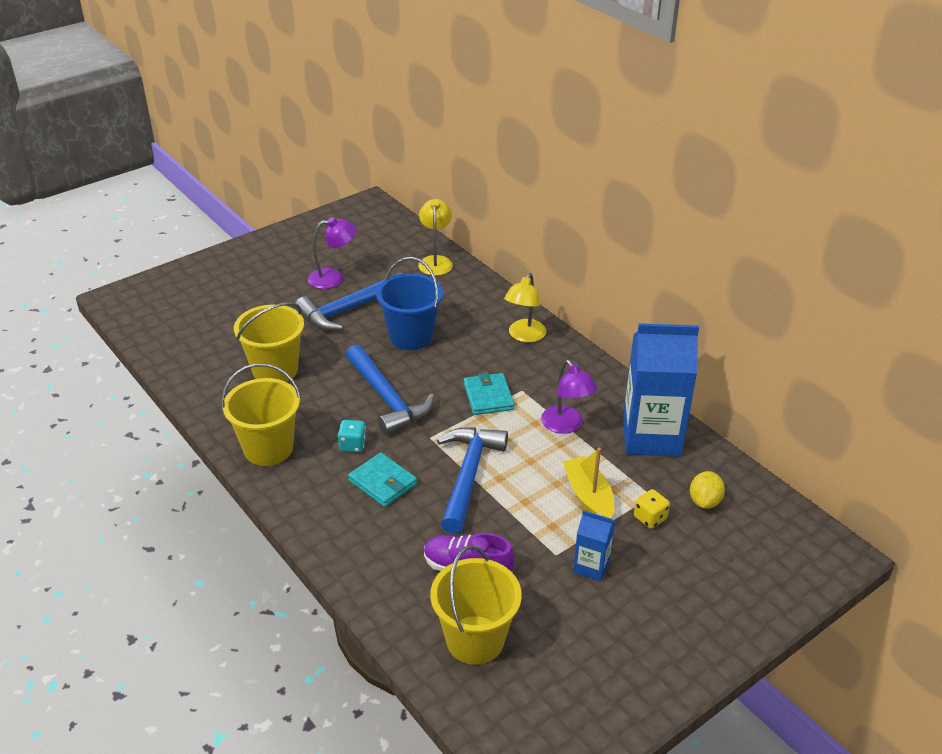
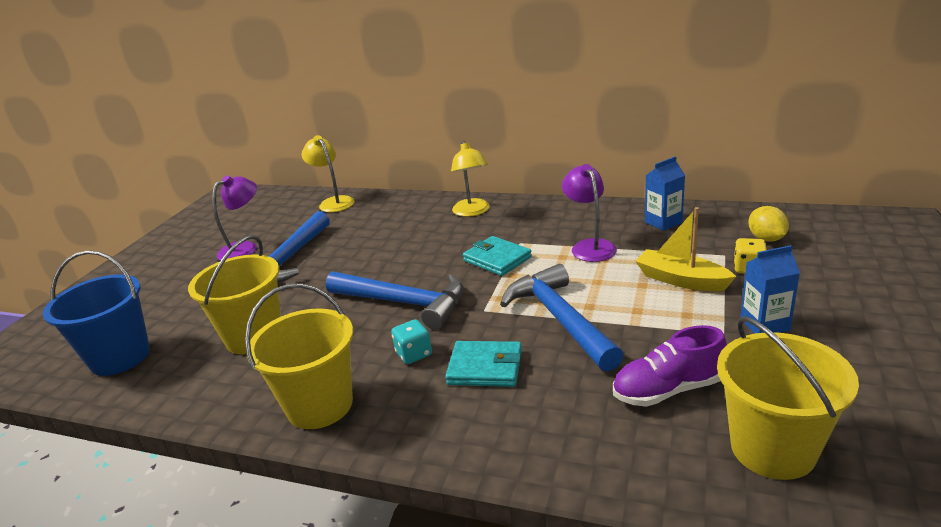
camera: 30 degrees left, 10 degrees down
(411, 336) = (371, 253): blue bucket -> blue bucket (120, 357)
(566, 426) = (589, 246): purple lamp -> purple lamp turned 135 degrees counterclockwise
(651, 437) = (663, 222): blue carton -> blue carton, size x0.47

